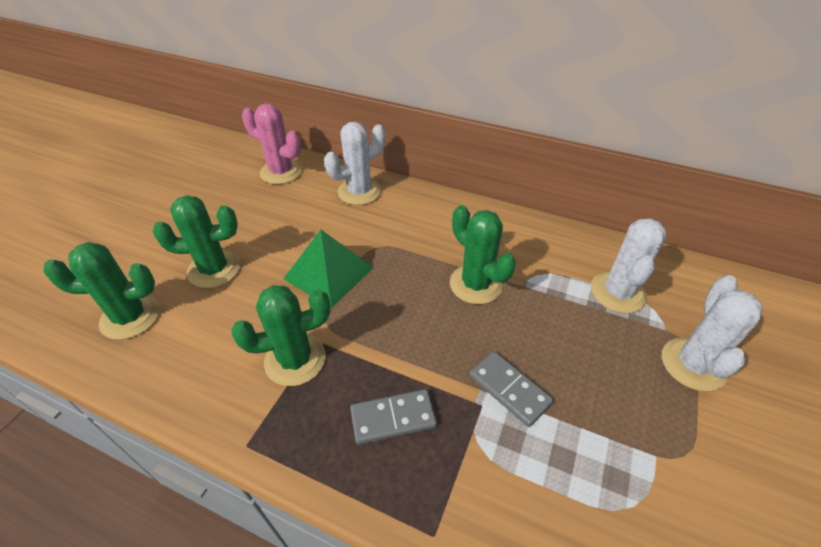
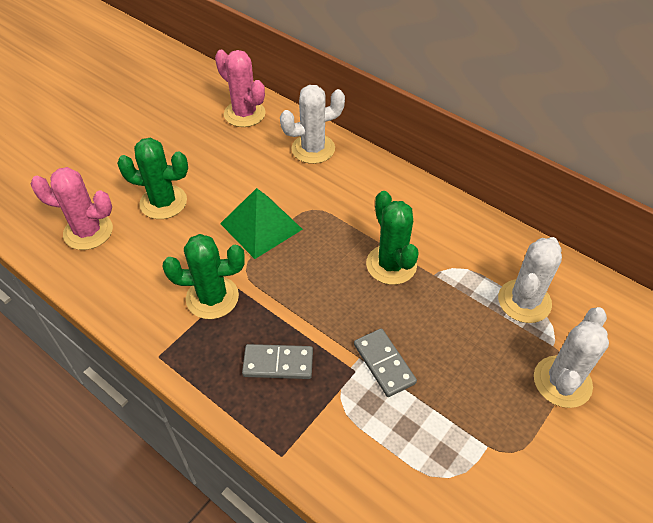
camera: 15 degrees right, 5 degrees up
(130, 317) = (88, 231): green cactus -> pink cactus

